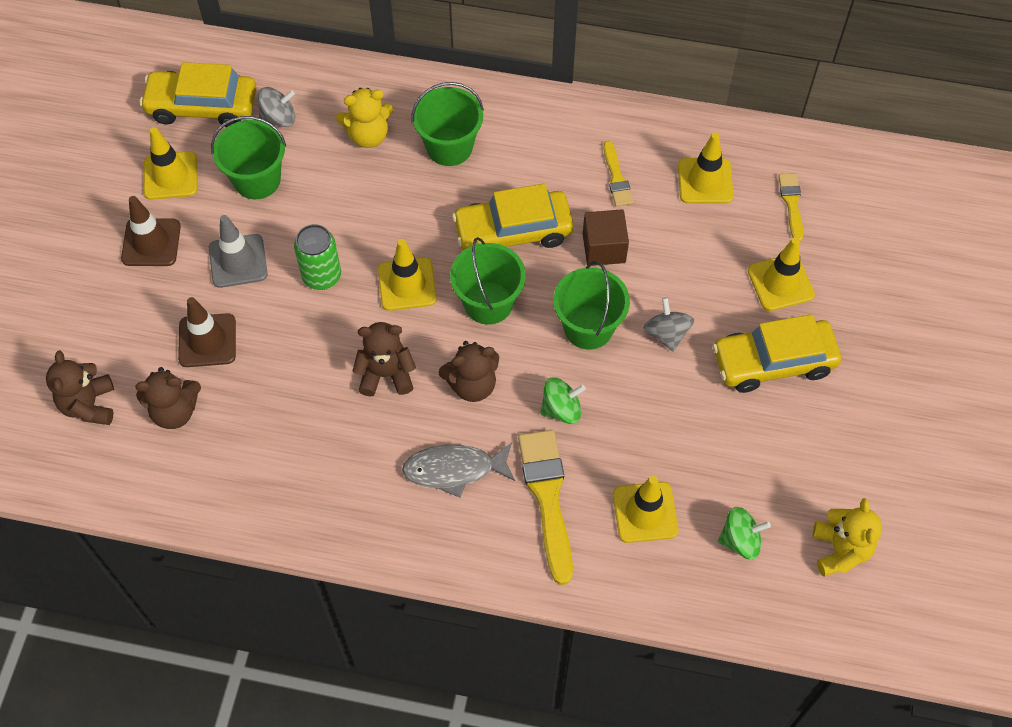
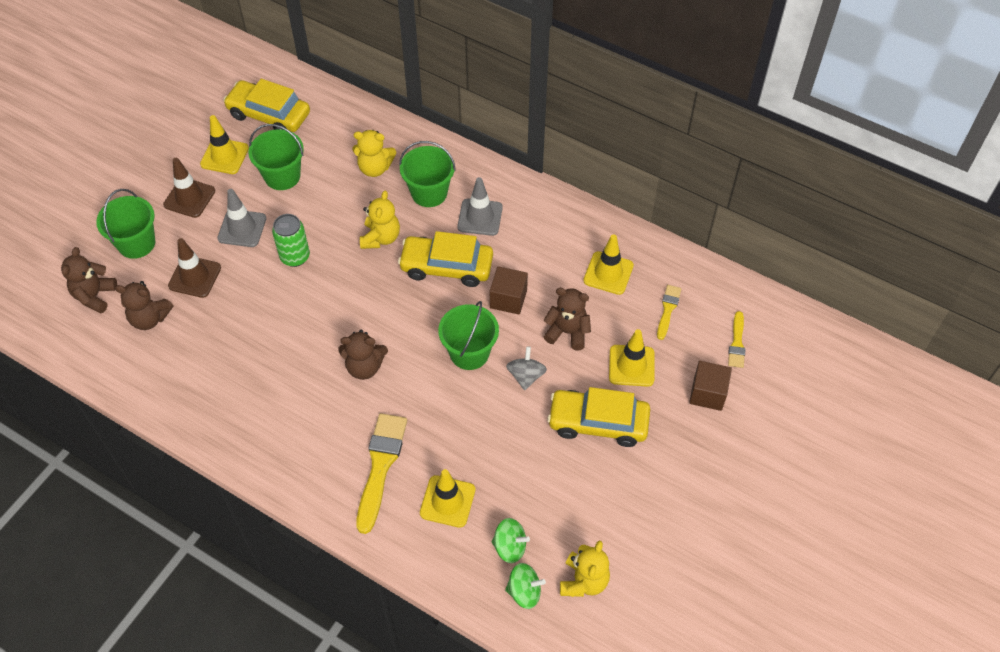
camera: 20 degrees right, 5 degrees down
(279, 118) = (318, 138): grey spinning top -> none
(386, 374) = (307, 340): brown teddy bear -> brown teddy bear (567, 332)
(407, 284) = (352, 281): yellow traffic cone -> none
(416, 220) = (381, 238): none -> yellow teddy bear
(454, 470) = (323, 423): grey fish -> none
(488, 303) = (404, 312): green bucket -> green bucket (136, 243)
(524, 159) = (480, 217): none -> grey traffic cone
(561, 409) = (421, 405): green spinning top -> green spinning top (524, 592)
(616, 178) = (542, 251): yellow brush -> yellow brush (737, 343)
(879, 288) = (707, 393): none -> brown cube

